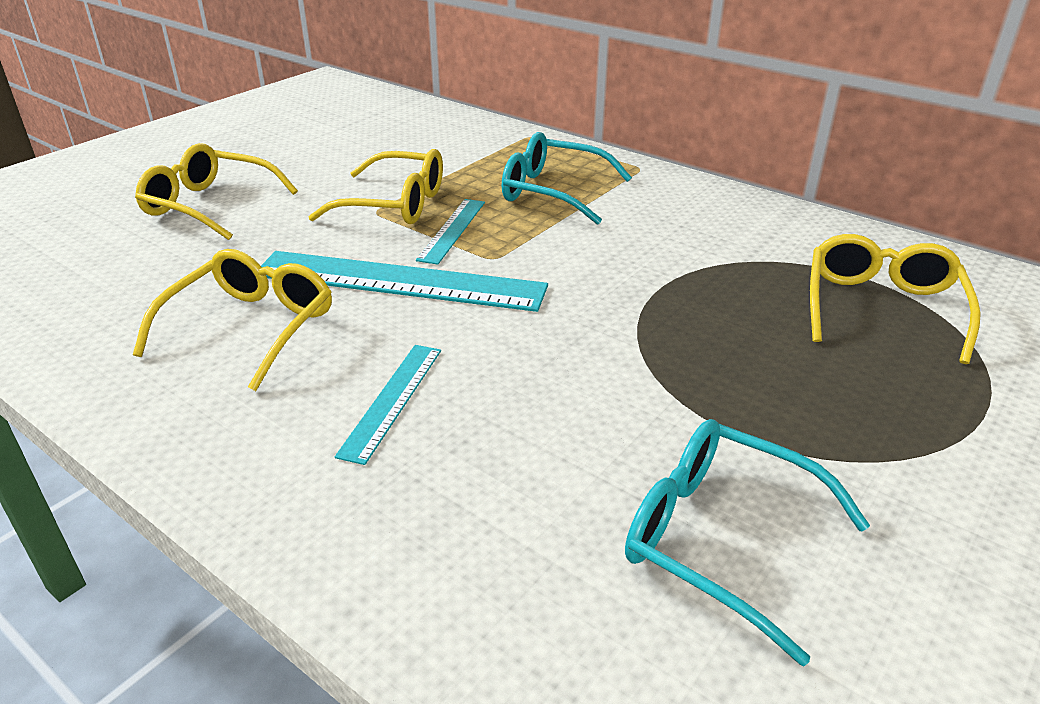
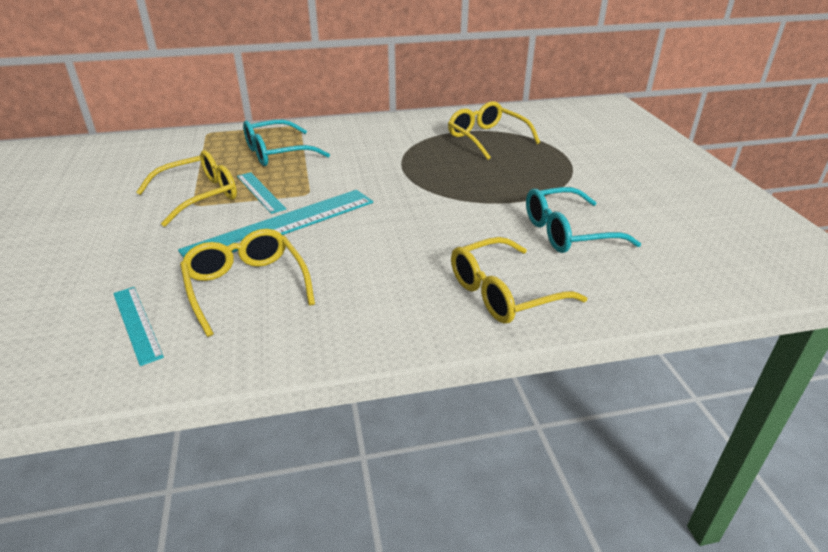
camera: 50 degrees left, 0 degrees up
(209, 205) = (64, 254): yellow glasses -> yellow glasses (503, 293)
(392, 400) = (382, 267): turquoise ruler -> turquoise ruler (137, 323)

